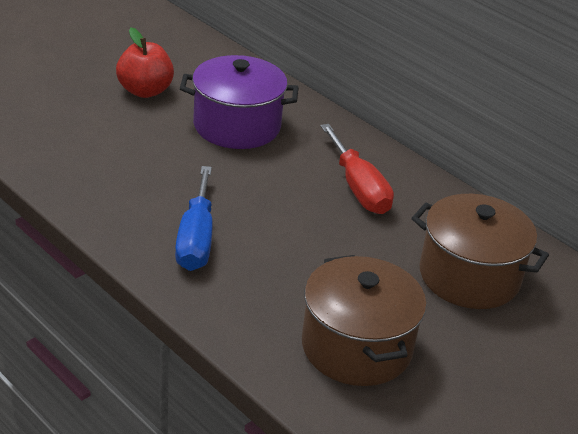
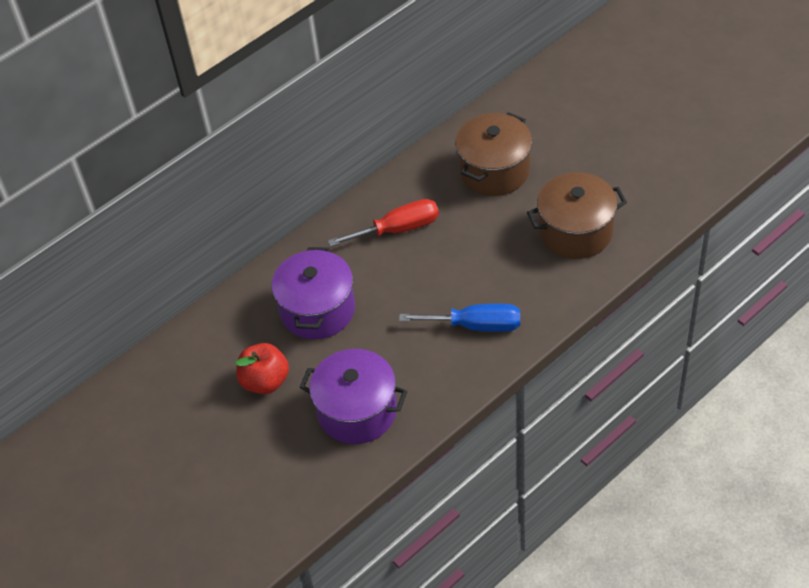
camera: 80 degrees left, 15 degrees up
(89, 145) = (357, 411): none -> purple pot

